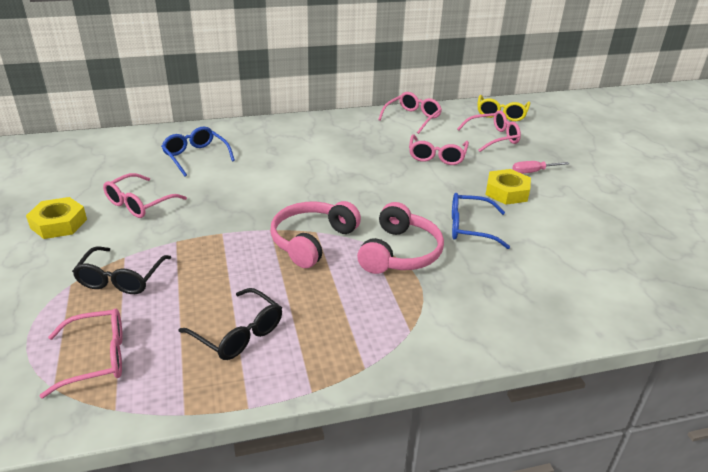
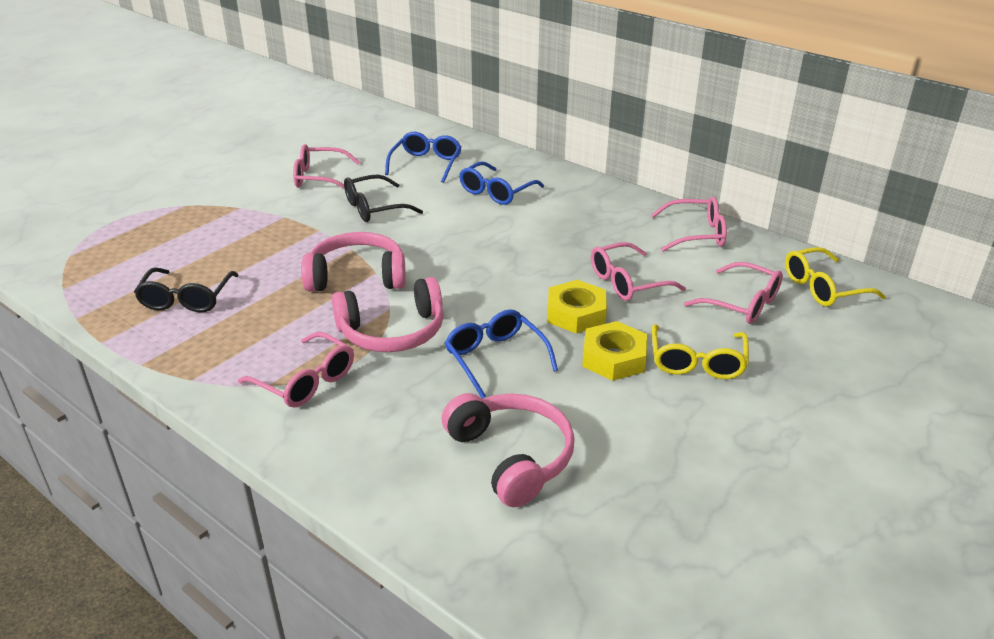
camera: 55 degrees right, 0 degrees up
(59, 223) = (255, 163): yellow nut -> yellow nut (576, 313)
(97, 358) = (111, 256): pink glasses -> pink glasses (306, 381)
(121, 279) = (210, 220): black glasses -> black glasses (374, 208)
(276, 150) = (496, 192): none -> blue glasses
(533, 172) = (697, 362): pink screwdriver -> yellow glasses
(571, 262) = (511, 457): none -> pink headphones

